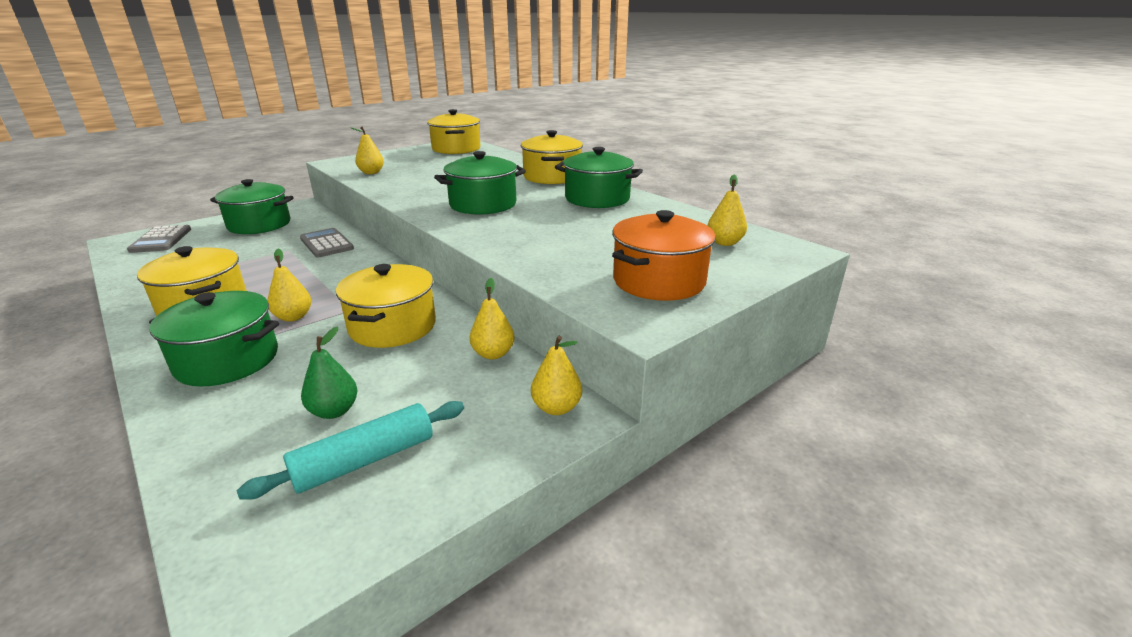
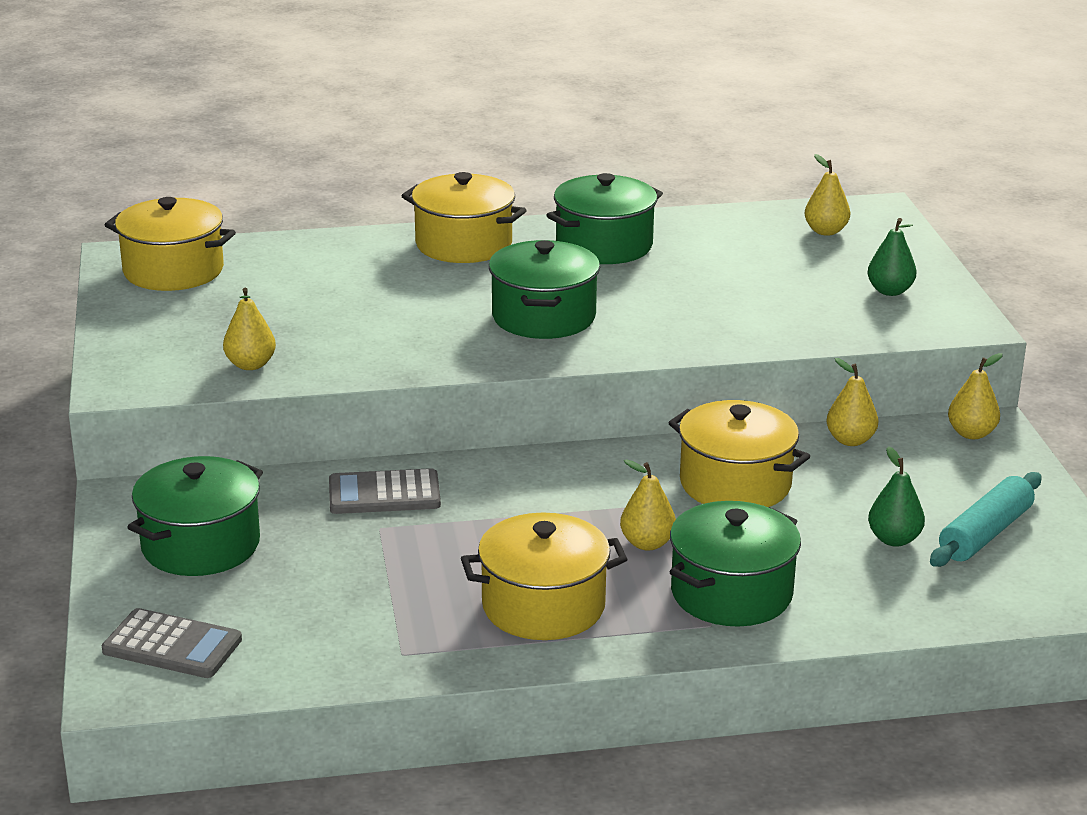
camera: 60 degrees left, 0 degrees up
(365, 460) = (985, 533): turquoise rolling pin -> turquoise rolling pin turned 45 degrees clockwise
(659, 281) = (889, 291): orange pot -> green pear

